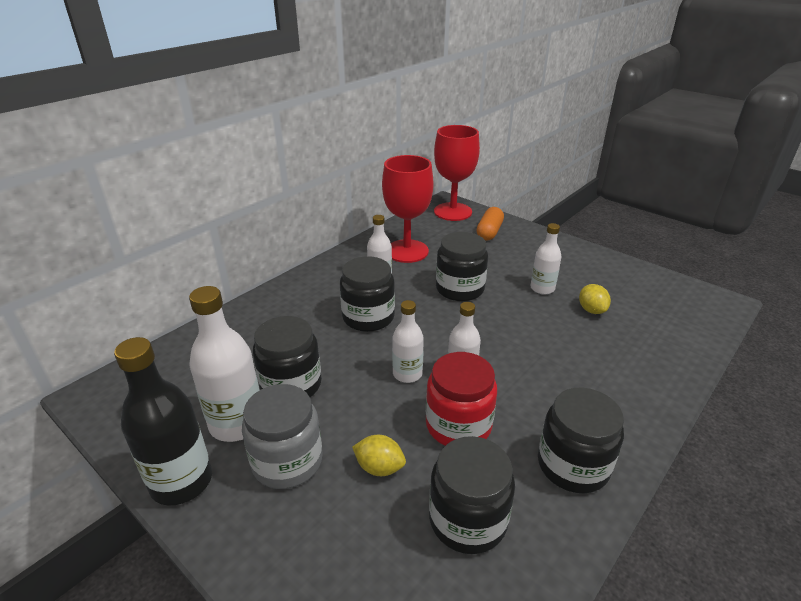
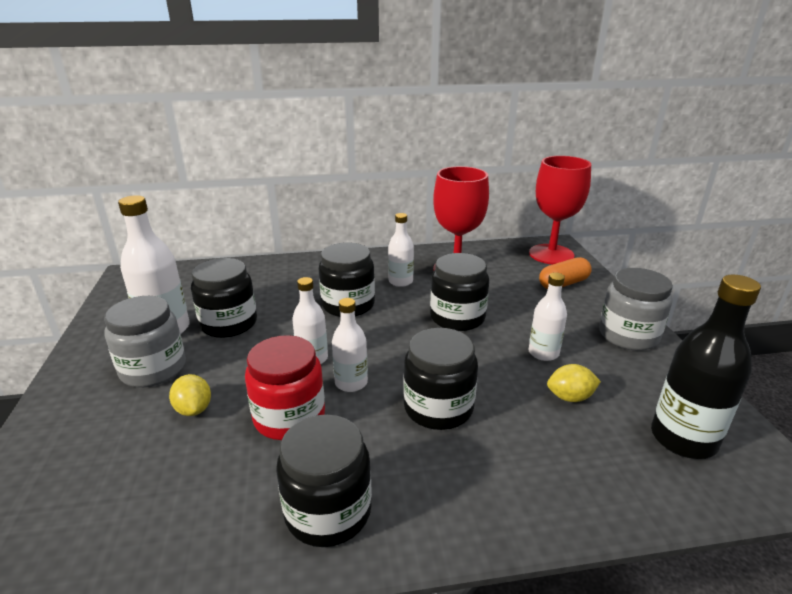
camera: 40 degrees right, 5 degrees down
(181, 481) = (92, 345): black bottle -> black bottle (683, 439)
(467, 520) = (187, 486): black jar -> black jar (438, 408)
(568, 253) = (628, 335): none -> grey jar
(591, 310) = (570, 397): yellow lemon -> yellow lemon turned 60 degrees clockwise

